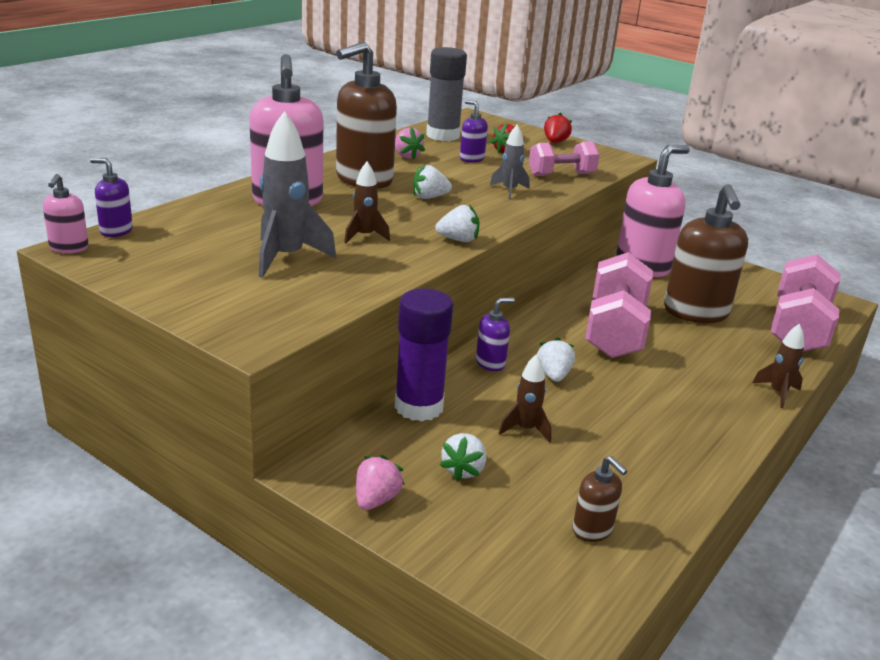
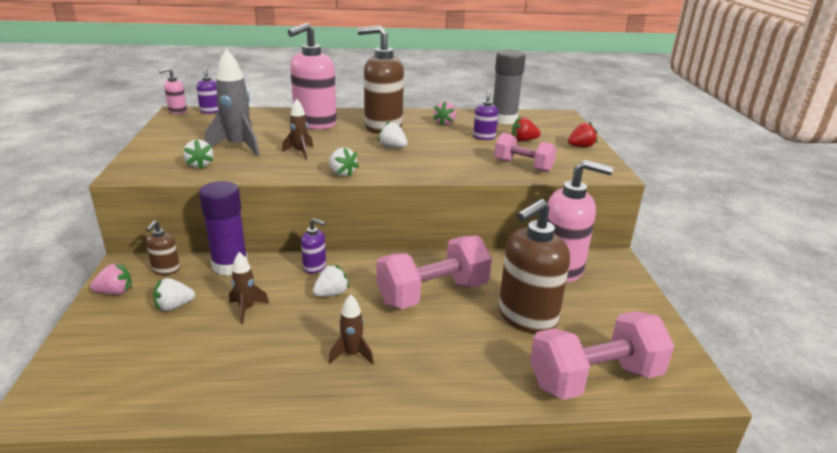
camera: 50 degrees right, 0 degrees up
(306, 293) = (199, 165): none -> white strawberry
(509, 191) = (455, 161): grey rocket -> none
(592, 530) = (148, 379): brown soap dispenser -> brown soap dispenser (166, 270)
(778, 393) = (453, 403): brown rocket -> brown rocket (352, 354)

